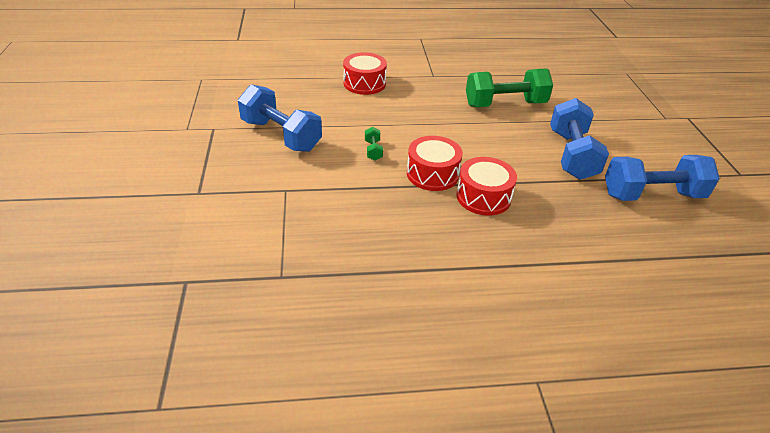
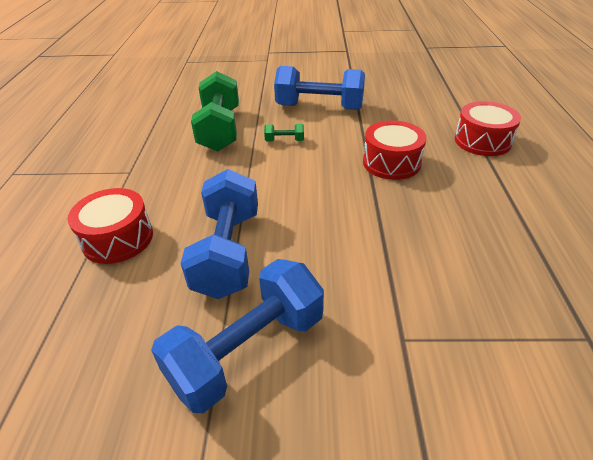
camera: 80 degrees left, 0 degrees up
(373, 150) = (303, 238): green dumbbell -> green dumbbell (284, 141)
(432, 174) = (354, 192): red drum -> red drum (482, 141)
(652, 195) = (376, 84): blue dumbbell -> blue dumbbell (228, 252)

